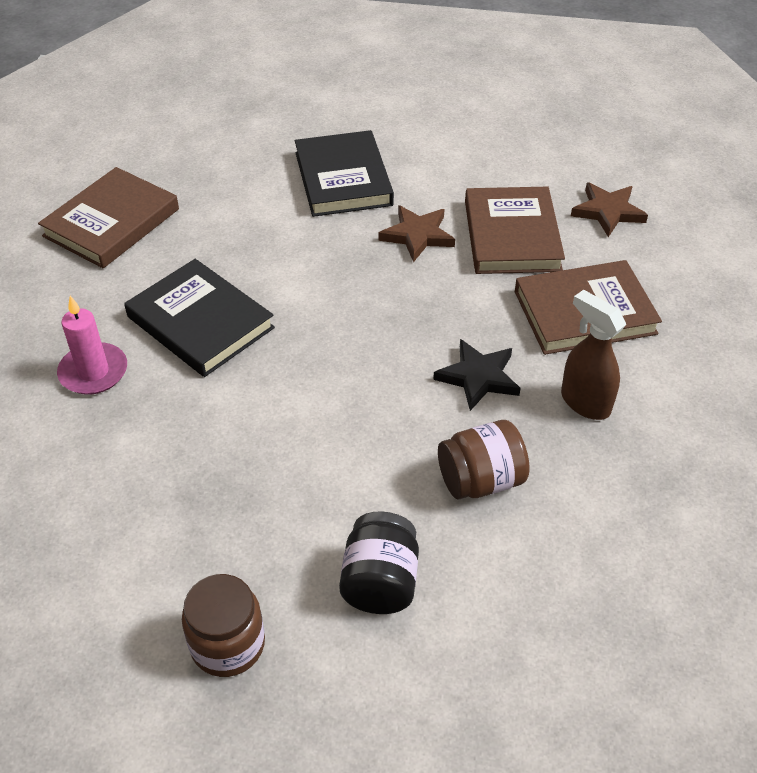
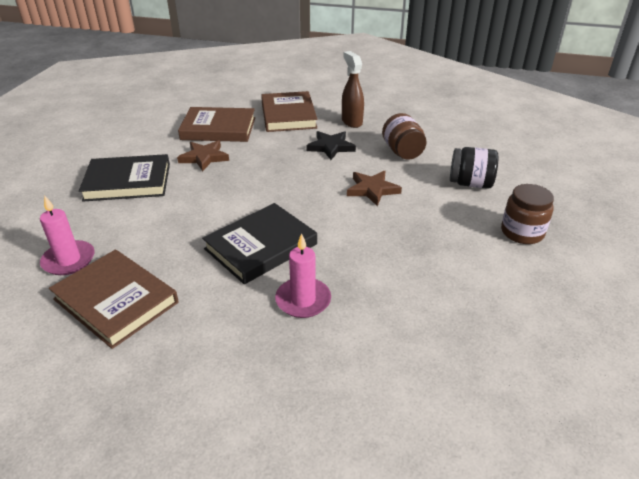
camera: 85 degrees left, 10 degrees down
(181, 173) = (69, 260): none -> pink candle
(584, 402) = (351, 121): brown spray bottle -> brown spray bottle turned 105 degrees clockwise
(608, 212) = (211, 101): brown star -> brown star (372, 189)

